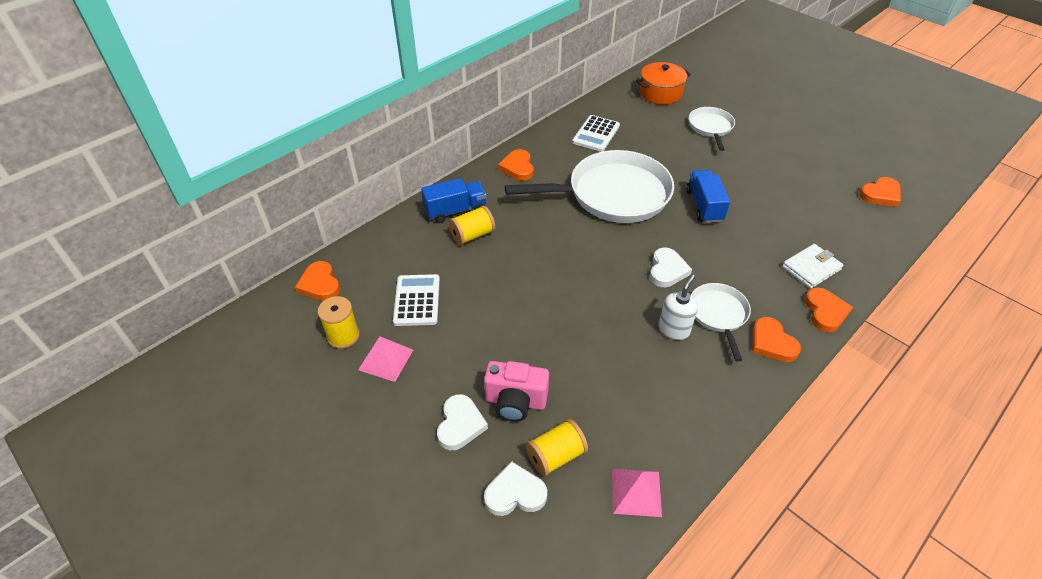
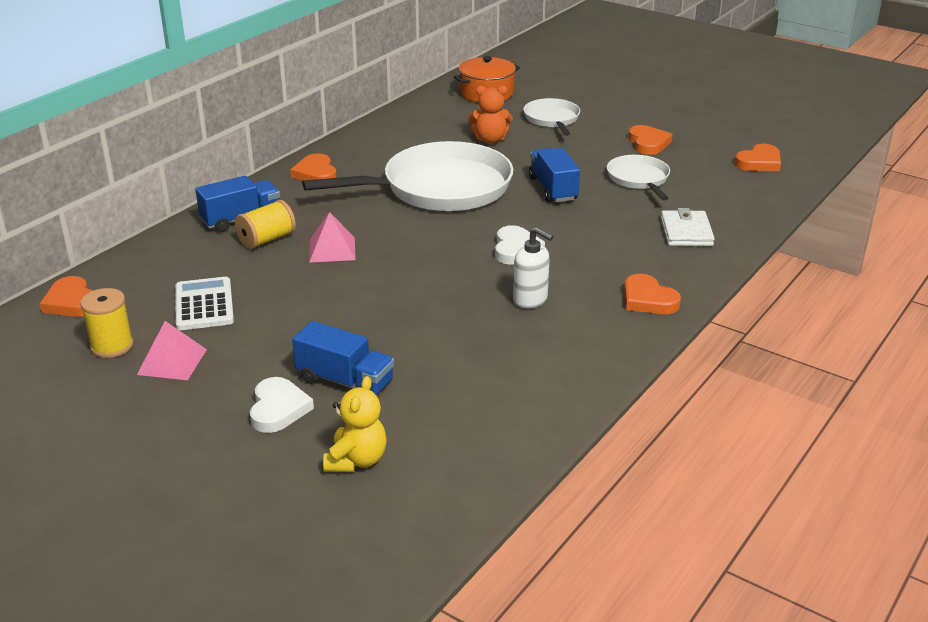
camera: 10 degrees left, 15 degrees down
(515, 402) = (345, 381): pink camera -> blue truck
(515, 493) = (356, 460): white heart -> yellow teddy bear
(555, 456) = (402, 423): yellow spool -> none
(596, 134) = (411, 136): white calculator -> none
(636, 492) = (504, 442): pink pyramid -> pink pyramid (332, 249)
(658, 145) = (490, 140): none -> orange teddy bear
(674, 330) = (530, 300): white soap dispenser -> white soap dispenser turned 105 degrees clockwise
(718, 314) = (582, 282): white pan -> white pan (639, 179)
(811, 268) = (686, 232): white wallet -> white wallet turned 45 degrees counterclockwise
(825, 312) = (706, 267): orange heart -> orange heart (648, 143)

